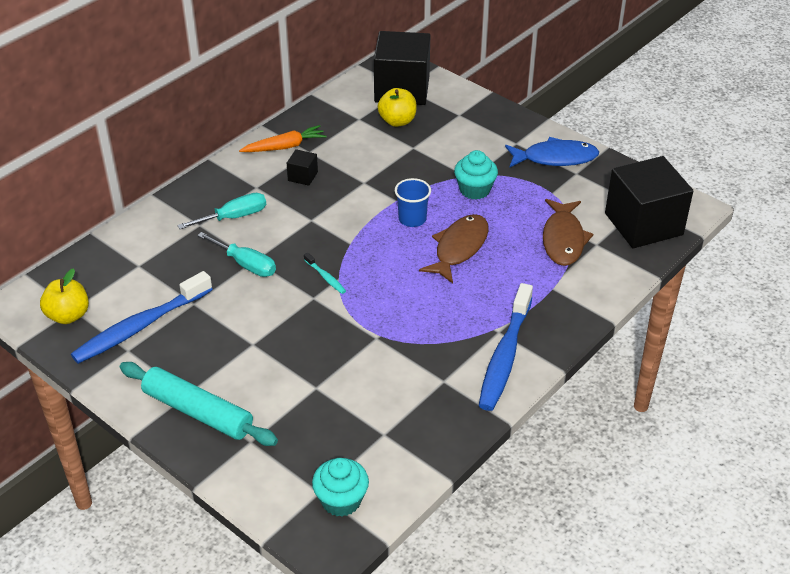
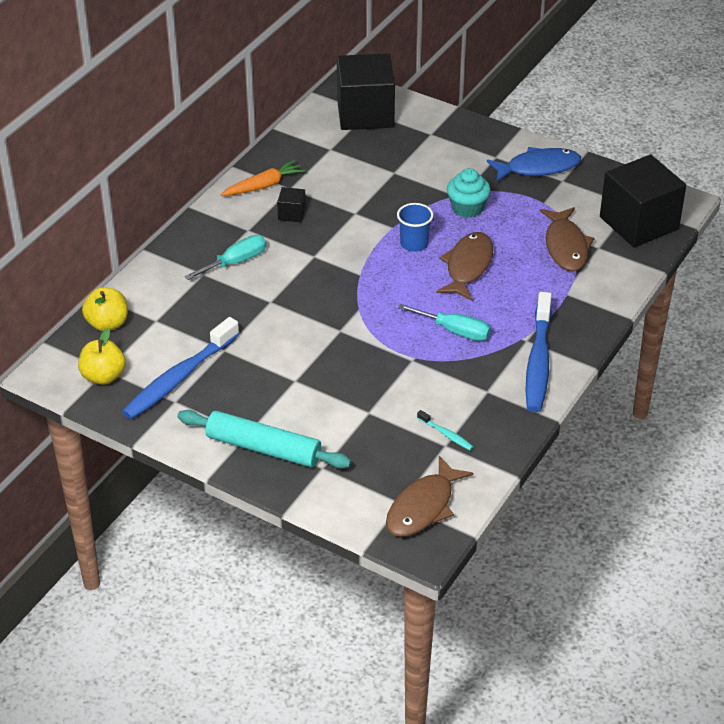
camera: 10 degrees left, 0 degrees up
(246, 264) = (263, 307): turquoise screwdriver -> turquoise screwdriver (454, 331)
(325, 277) = (346, 310): turquoise toothbrush -> turquoise toothbrush (446, 434)
(341, 500) = (423, 507): turquoise cupcake -> brown fish
(397, 121) = (370, 147): yellow apple -> yellow apple (107, 324)

